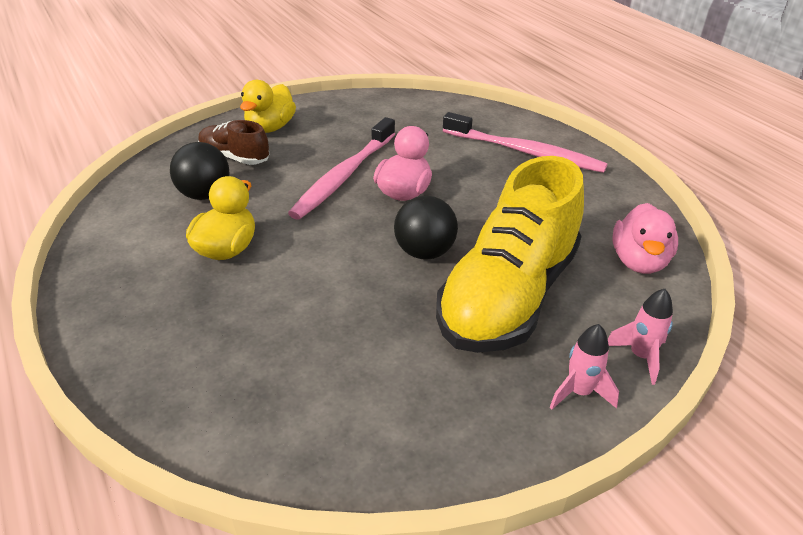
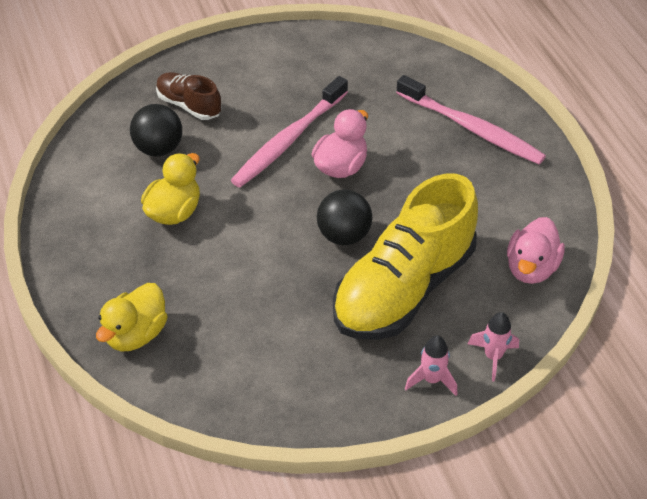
camera: 10 degrees right, 10 degrees up
(270, 128) = (227, 69): yellow duck -> yellow duck (136, 334)

